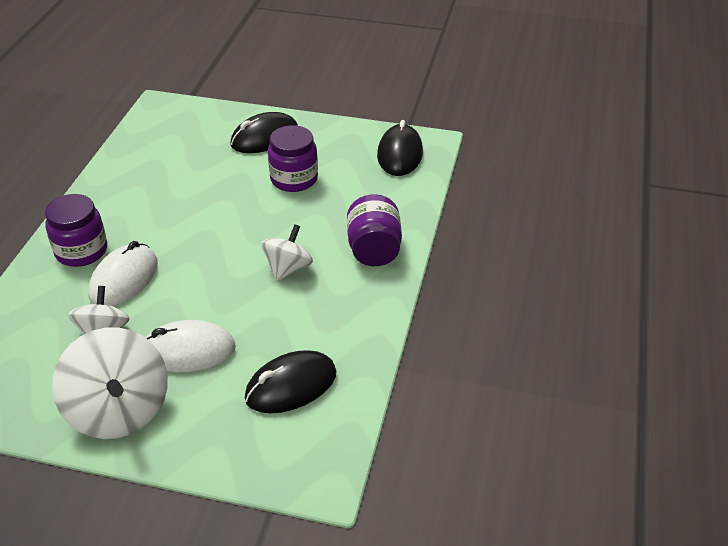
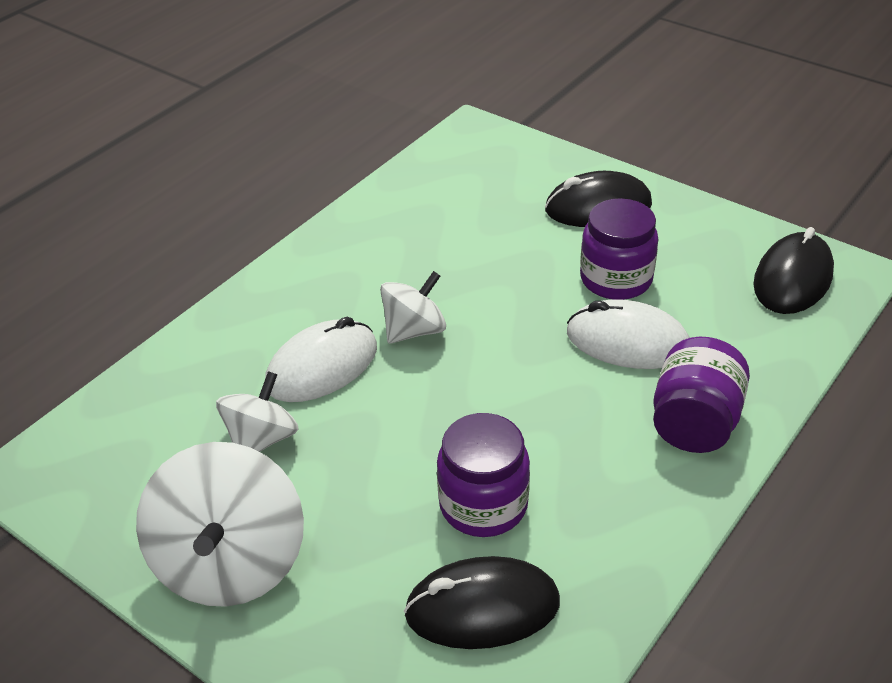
camera: 25 degrees right, 0 degrees up
(81, 251) = (286, 311): purple jar -> purple jar (483, 505)
(188, 351) = (360, 502): white mouse -> white mouse (627, 341)
(288, 268) = (552, 416): white spinning top -> white spinning top (414, 330)

